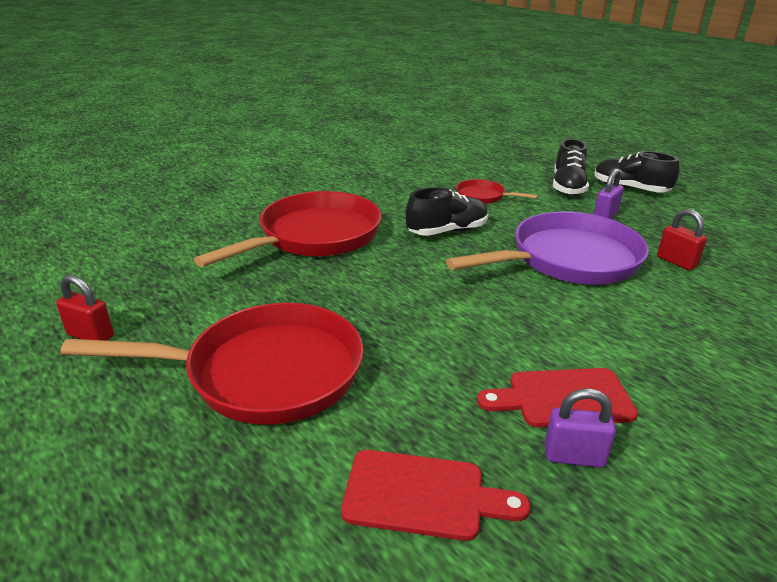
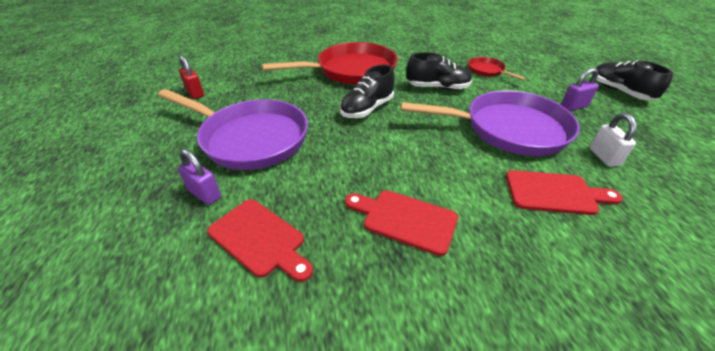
camera: 30 degrees right, 10 degrees up
(264, 373) = (250, 138): red pan -> purple pan
(568, 187) = (563, 78): black shoe -> black shoe (367, 109)
(574, 456) = (372, 259): purple padlock -> purple padlock (205, 194)
(670, 313) = (554, 193): none -> red cutting board
(676, 262) = (603, 157): red padlock -> white padlock

